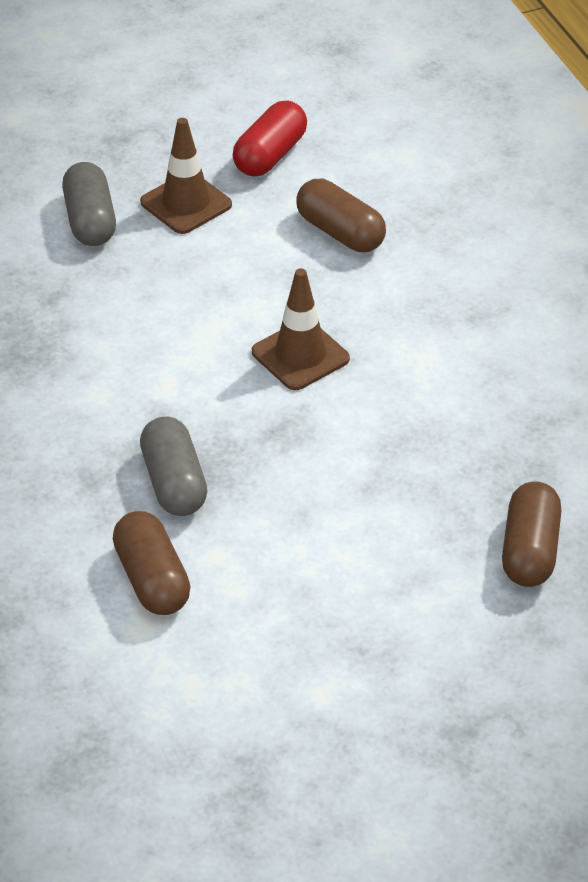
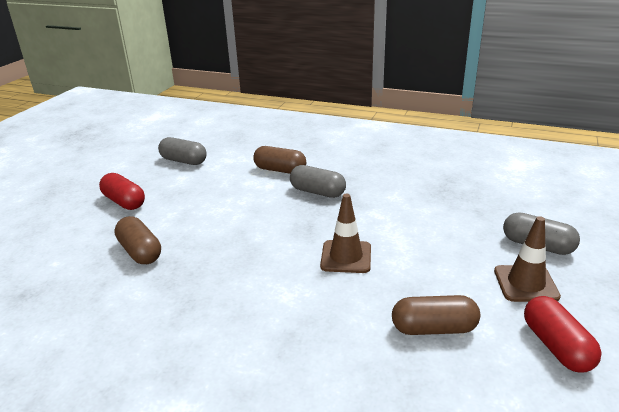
camera: 135 degrees right, 15 degrees down
(266, 749) = (184, 161): none -> grey capsule
(468, 694) = (124, 202): none -> red capsule

